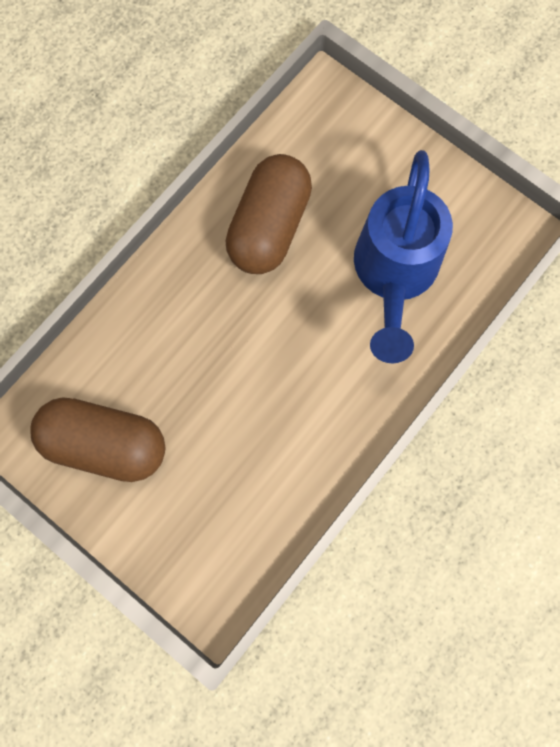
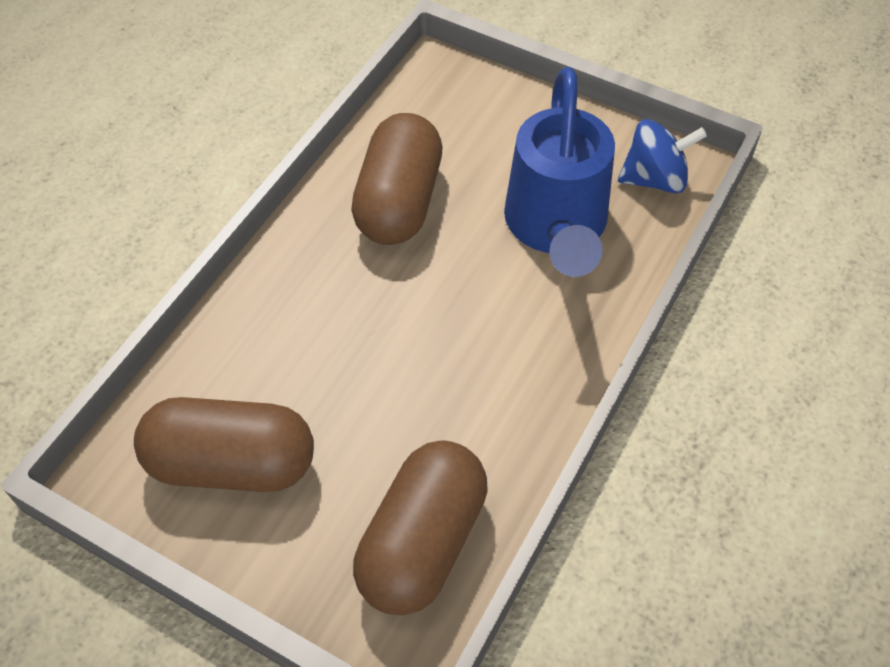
camera: 10 degrees left, 20 degrees down
(236, 533) = (422, 542): none -> brown capsule
(487, 239) = (654, 179): none -> blue spinning top

